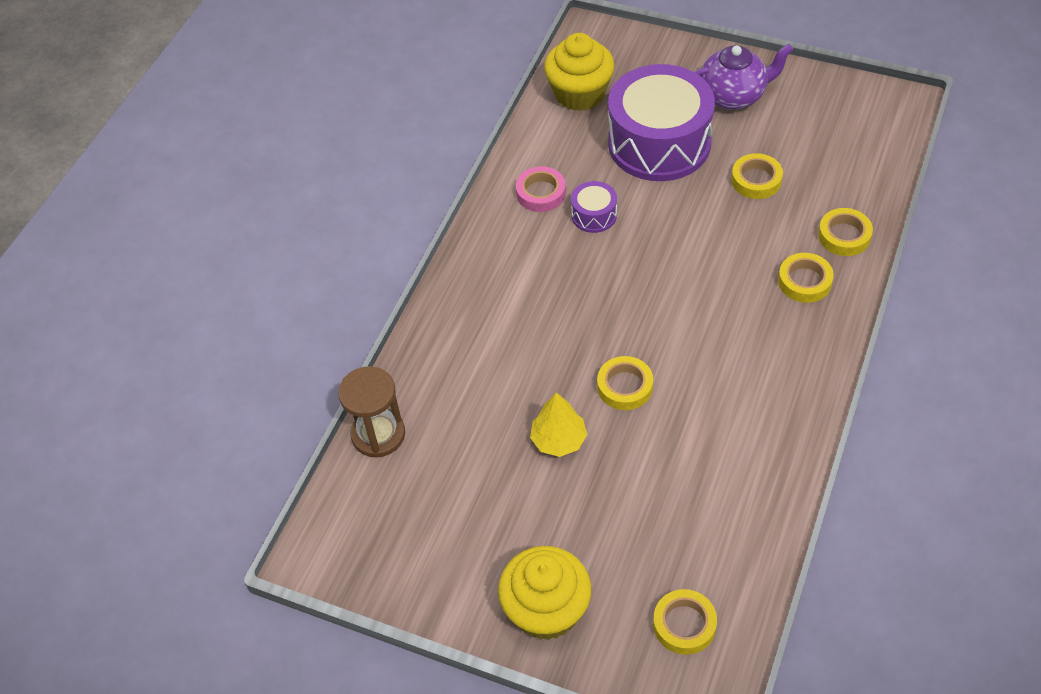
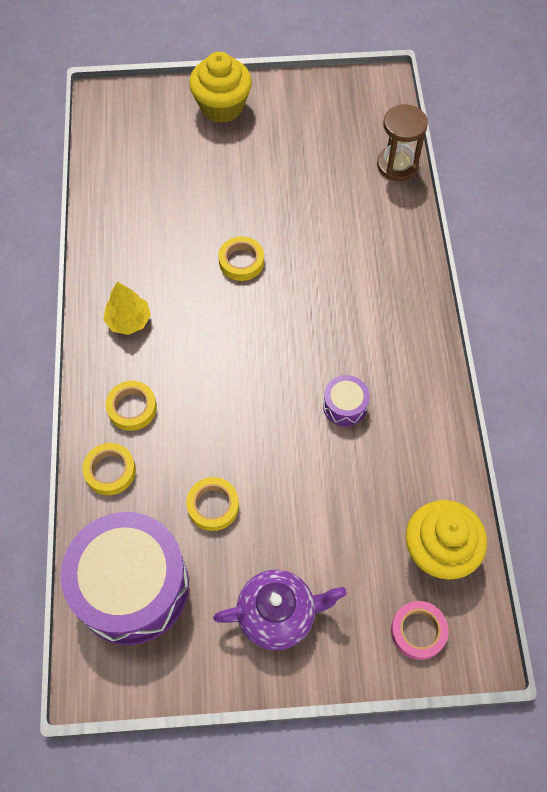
camera: 150 degrees right, 10 degrees up
(541, 193) = (405, 411): pink tape -> pink tape (418, 631)
(559, 440) = (269, 206): yellow tree -> yellow tree (128, 320)
(659, 143) = (326, 515): purple drum -> purple drum (132, 586)
(684, 624) = (133, 128): yellow tape -> none
(733, 96) = (278, 614): purple teapot -> purple teapot turned 150 degrees counterclockwise

